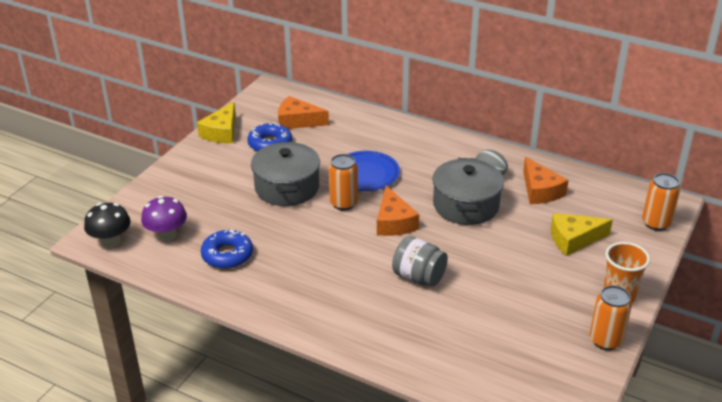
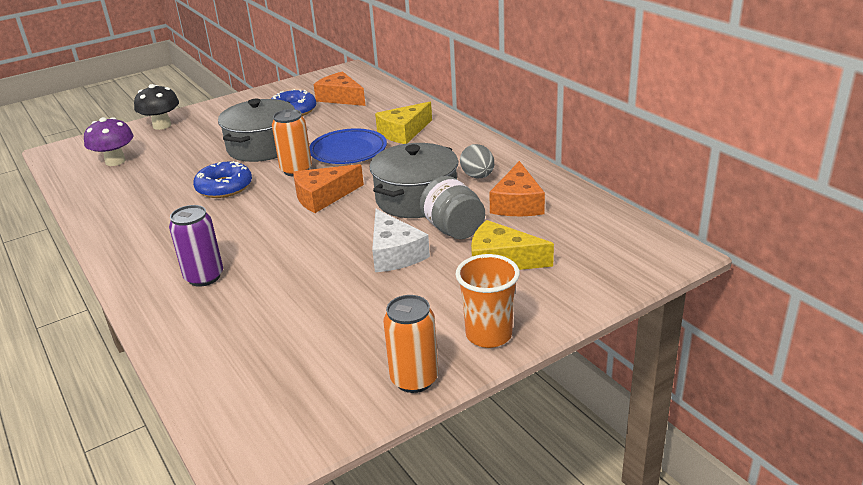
camera: 30 degrees right, 5 degrees down
(111, 241) = (68, 156): black mushroom -> black mushroom (162, 125)
(221, 132) = (264, 95): yellow cheese -> yellow cheese (403, 132)
(227, 255) = (140, 188): blue donut -> blue donut (224, 187)
(383, 316) = (204, 277): none -> purple can
(393, 222) = (323, 196): orange cheese -> orange cheese turned 45 degrees clockwise
(419, 277) = (285, 251): grey jar -> grey jar (453, 229)
(498, 255) = (394, 253): none -> white cheese
(656, 223) = (629, 269): orange can -> none

